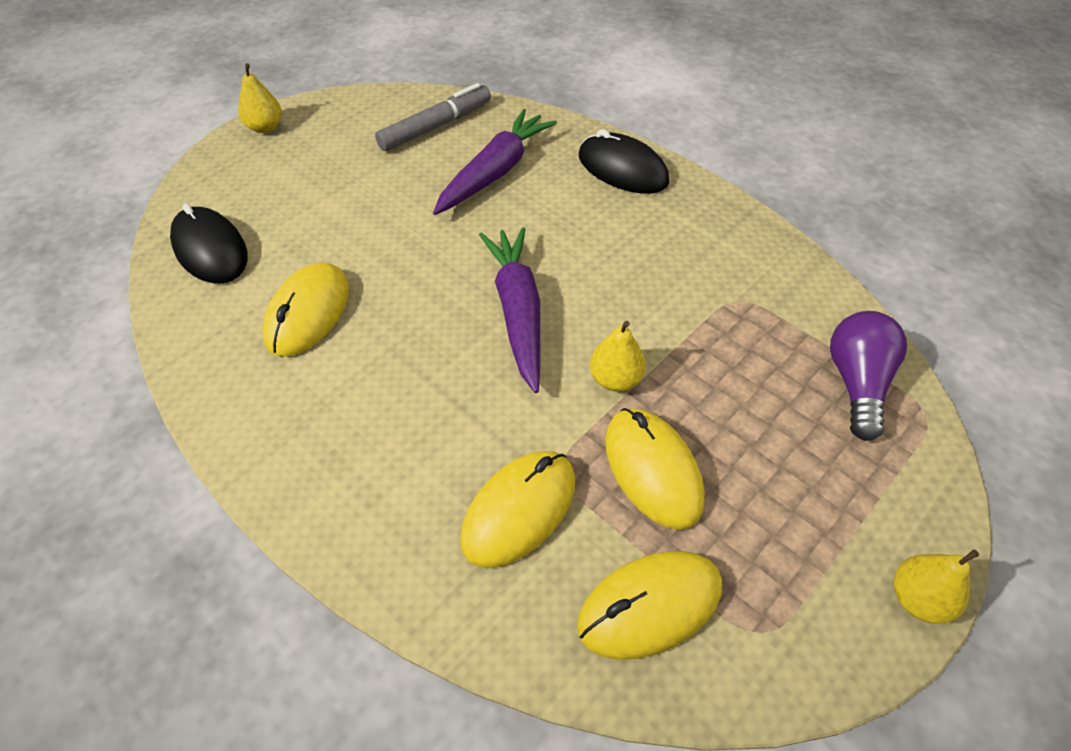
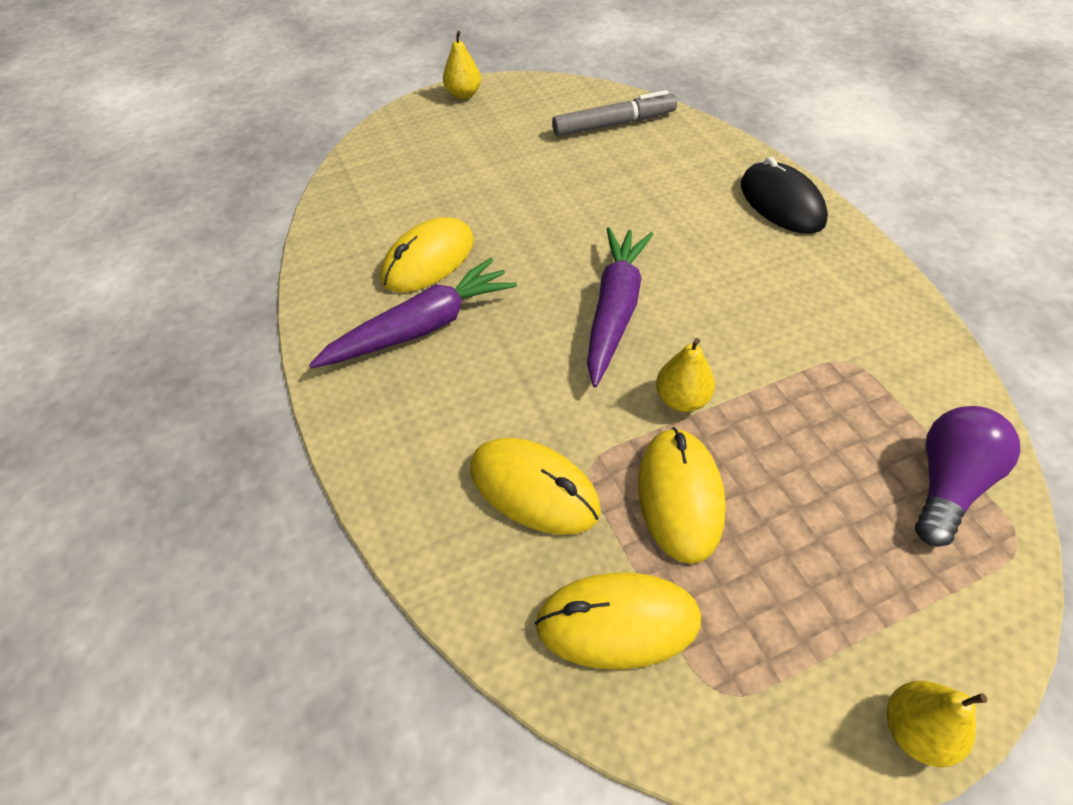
camera: 25 degrees right, 0 degrees up
(210, 249) = (374, 186): black mouse -> none
(495, 172) = (651, 177): purple carrot -> purple carrot (421, 327)
(519, 510) = (534, 489): yellow mouse -> yellow mouse turned 60 degrees clockwise

